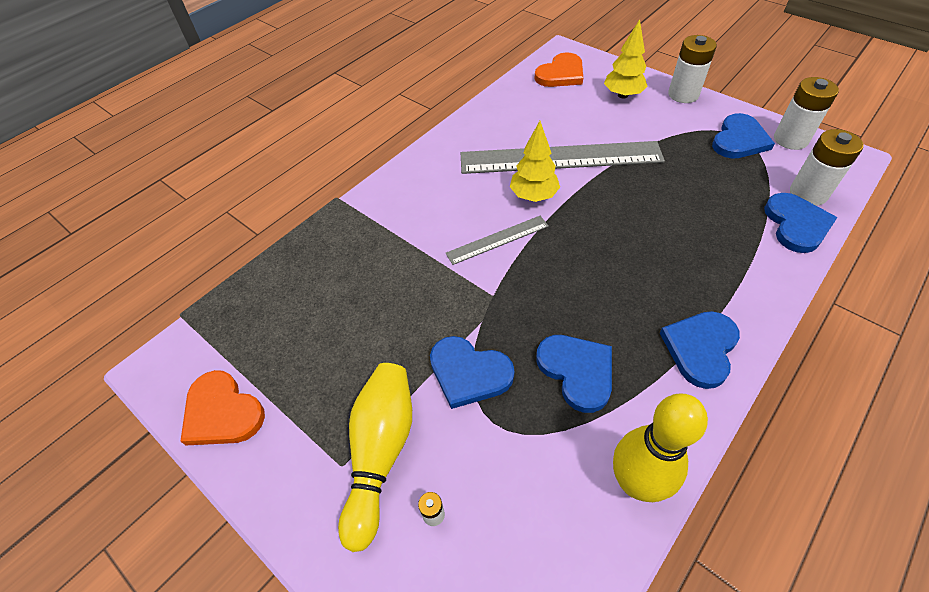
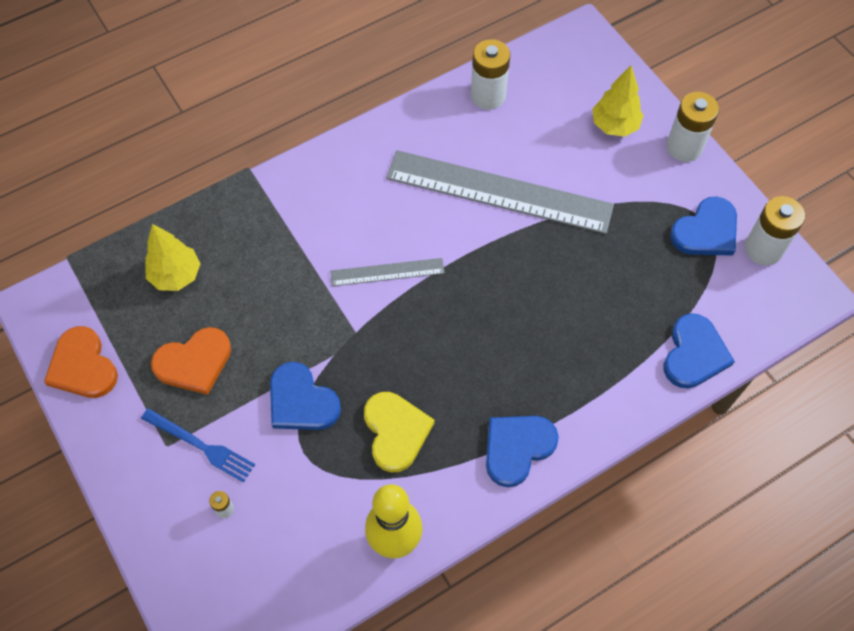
camera: 15 degrees right, 10 degrees up
(381, 453) = (201, 446): yellow bowling pin -> blue fork
(533, 196) = (447, 232): yellow tree -> yellow tree (176, 276)
(561, 74) = (561, 70): orange heart -> orange heart (194, 362)
(577, 371) = (396, 431): blue heart -> yellow heart
(808, 193) = (733, 322): white battery -> white battery (488, 96)

